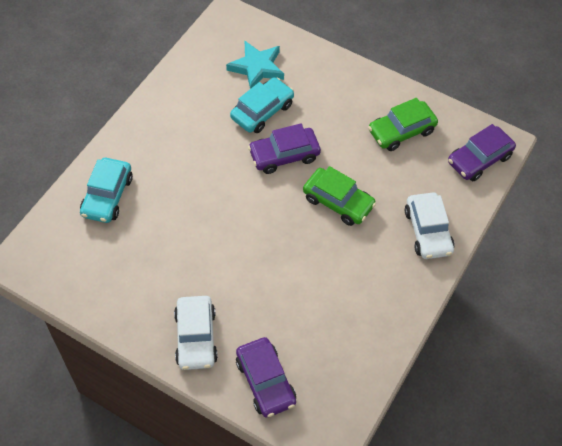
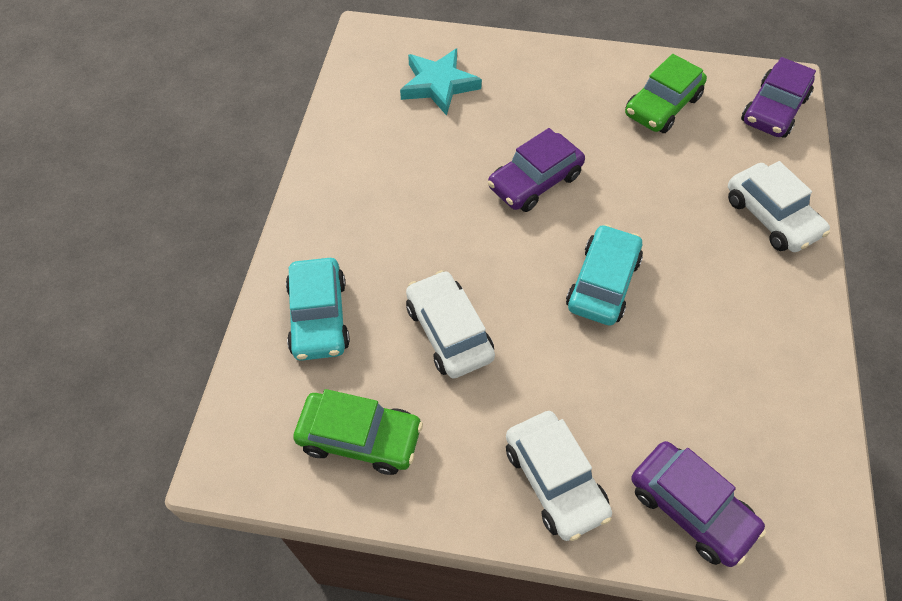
camera: 20 degrees left, 0 degrees up
(179, 232) = (449, 332): none -> white car
(262, 111) = (475, 135): turquoise car -> turquoise car (602, 283)
(338, 202) = (638, 217): green car -> green car (360, 437)

